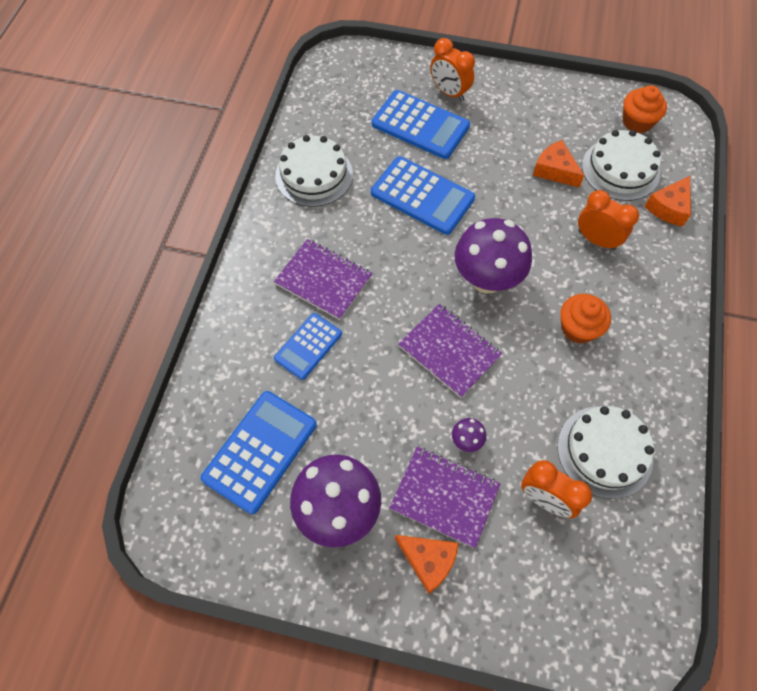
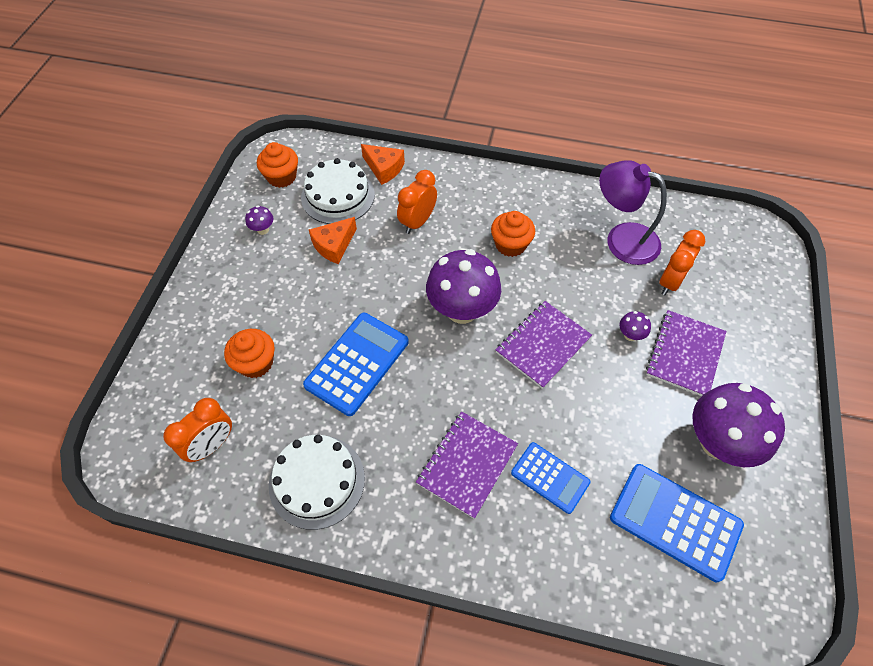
camera: 90 degrees left, 5 degrees down
(420, 125) = (255, 363): blue calculator -> orange cupcake
(428, 561) = (742, 368): orange cheese -> none
(449, 92) = (211, 332): orange clock -> orange clock (212, 445)
(566, 114) = (263, 230): none -> purple mushroom
(604, 451) = (622, 239): white cake -> purple lamp

